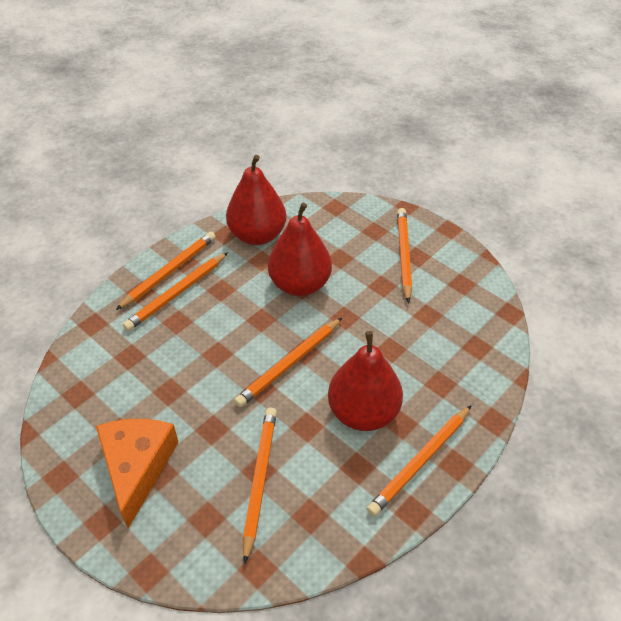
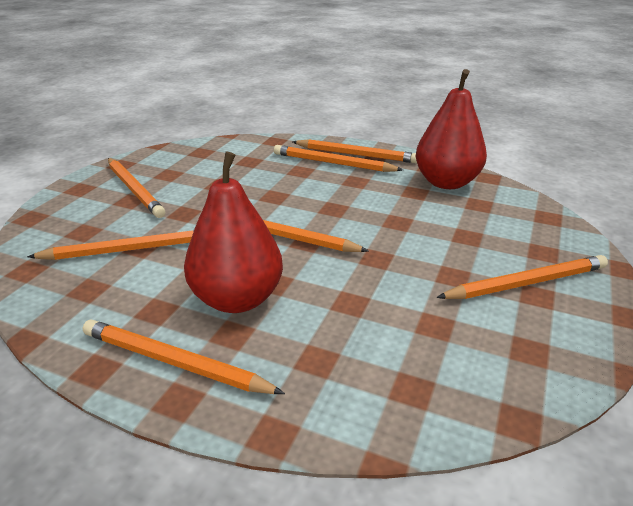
camera: 70 degrees right, 15 degrees down
(137, 467) = (134, 189): orange cheese -> orange pencil
(300, 285) = (400, 219): red pear -> none

